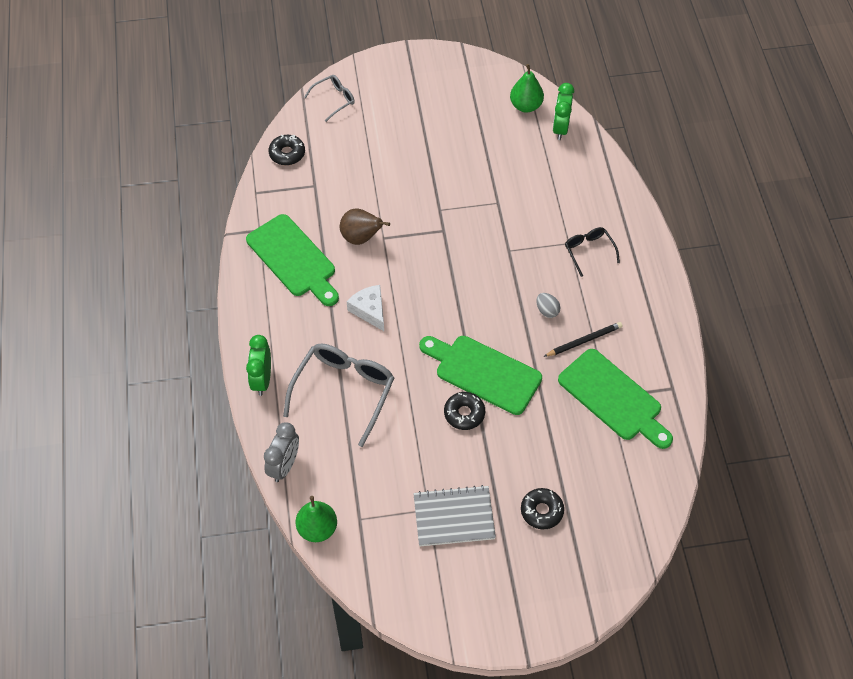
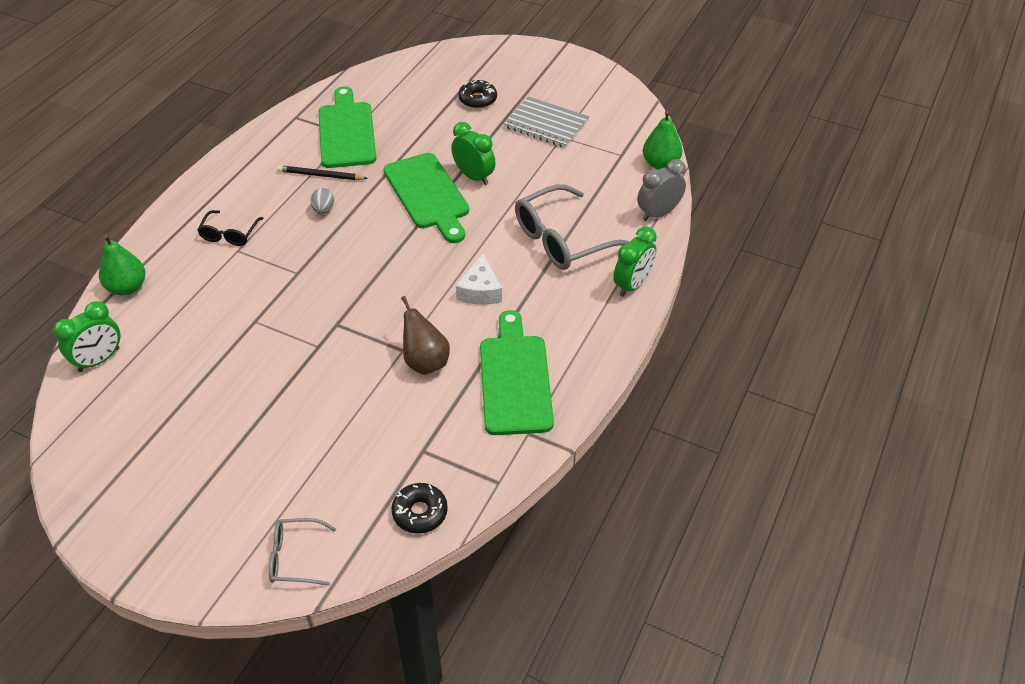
camera: 145 degrees left, 10 degrees down
(464, 414) = (474, 177): black donut -> green clock
(526, 106) = (98, 407): green pear -> green pear (127, 287)

